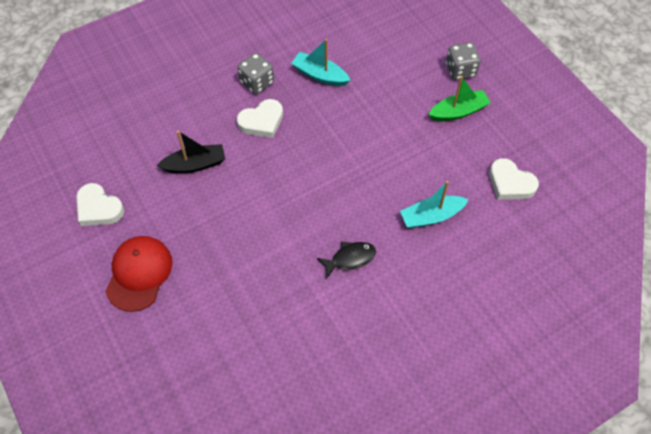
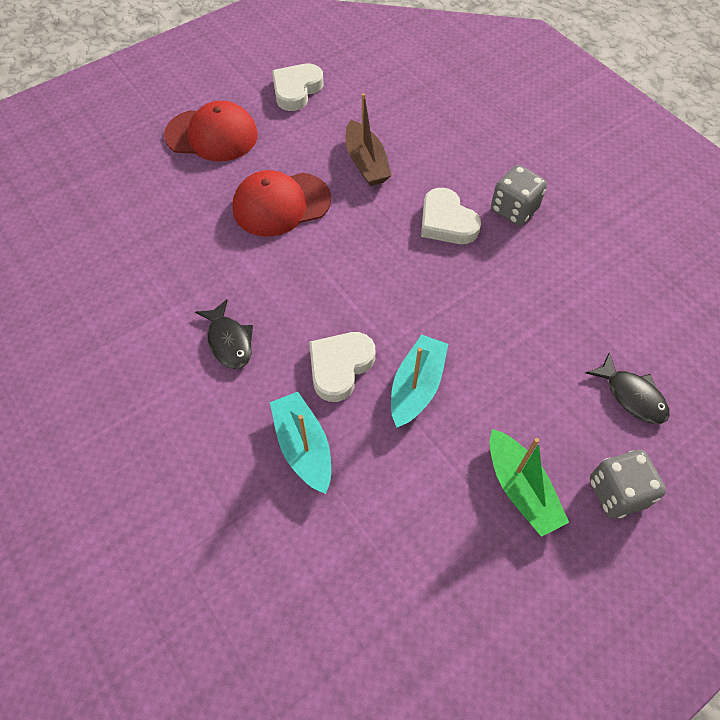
camera: 85 degrees right, 0 degrees up
(195, 165) = (366, 163): black boat -> brown boat
(227, 223) = (281, 204): none -> red cap
(320, 75) = (548, 282): turquoise boat -> turquoise boat (416, 387)
(402, 52) = (631, 395): none -> black fish
(510, 183) = (378, 578): white heart -> white heart (340, 367)

